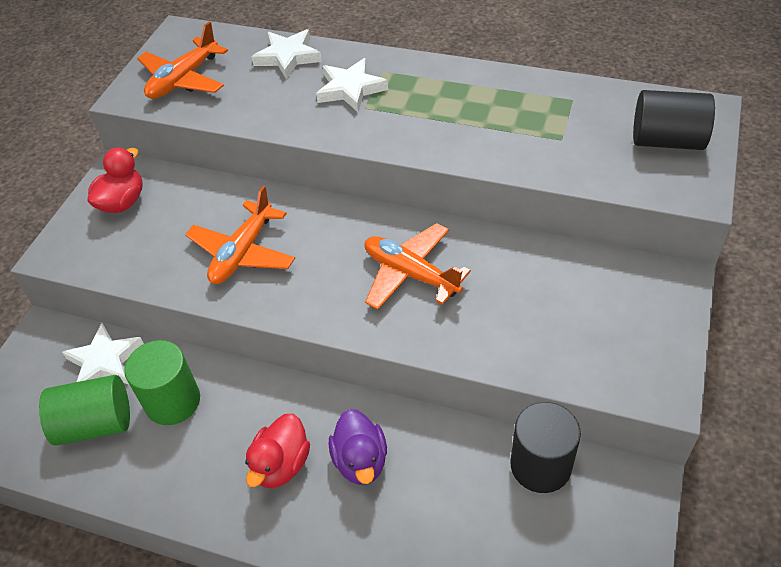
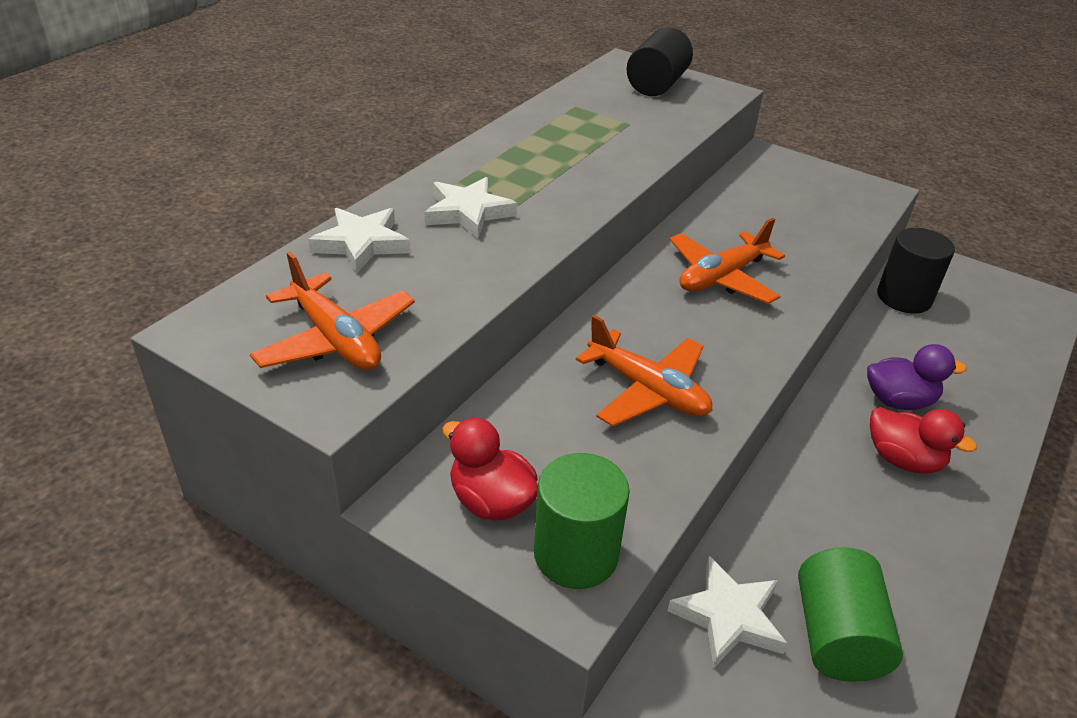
camera: 80 degrees left, 10 degrees down
(173, 401) = (808, 545): green cylinder -> green cylinder (576, 554)

